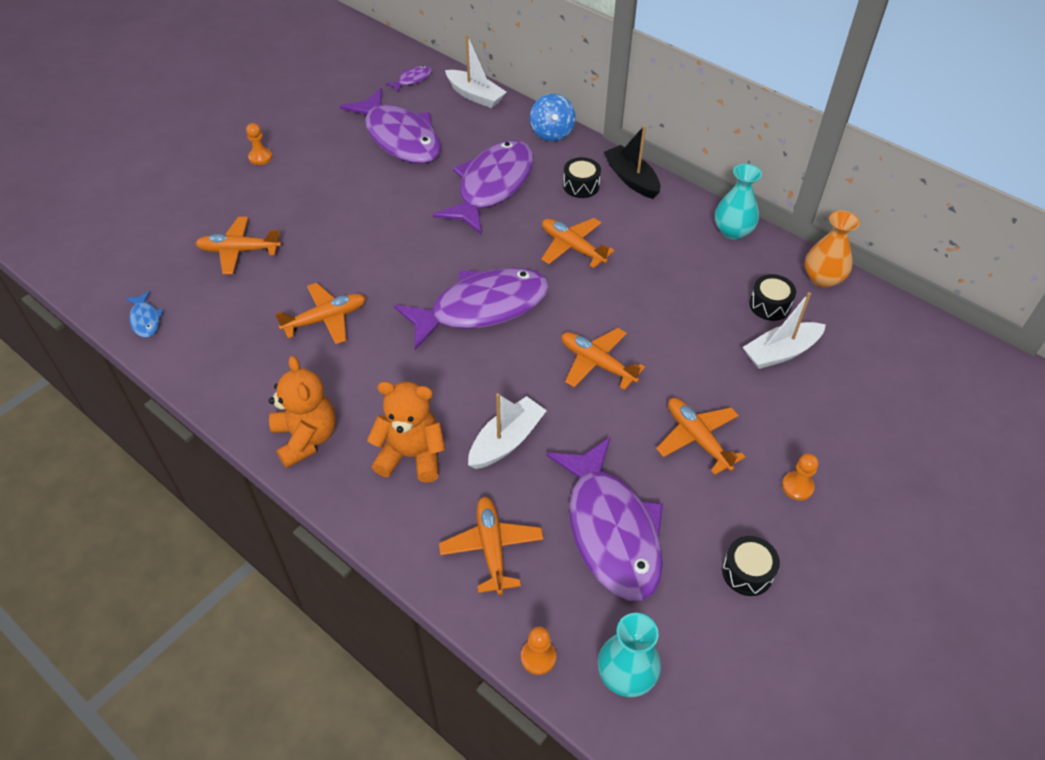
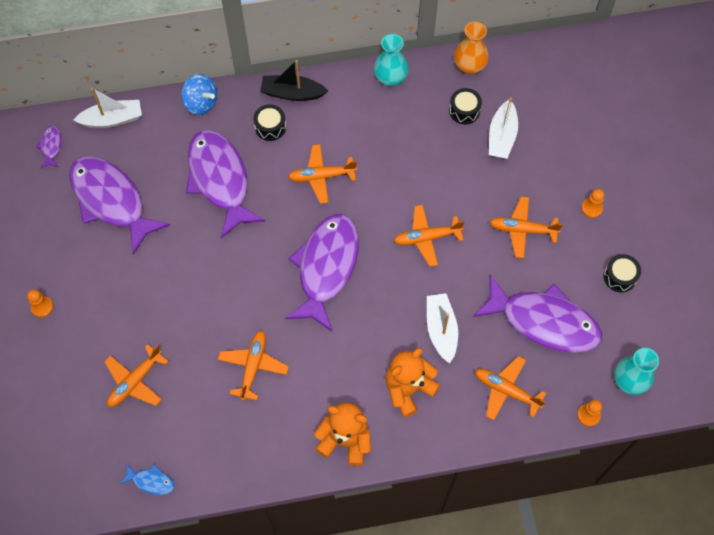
camera: 50 degrees left, 15 degrees up
(400, 137) = (111, 201): purple fish -> purple fish turned 135 degrees counterclockwise

